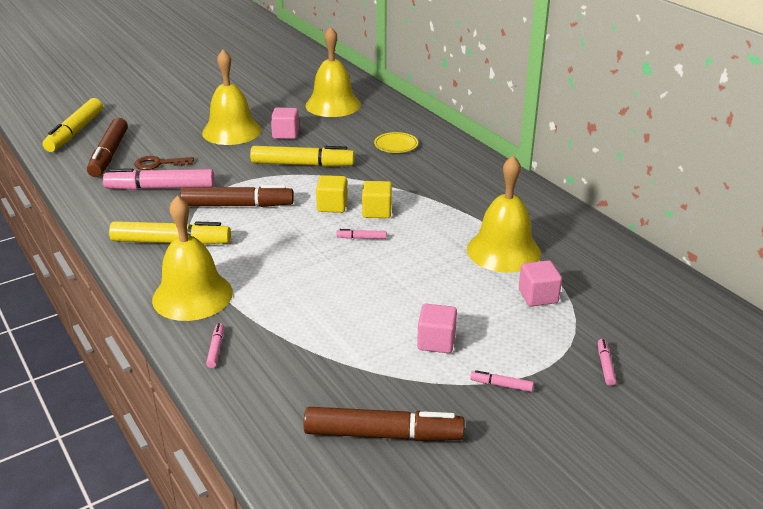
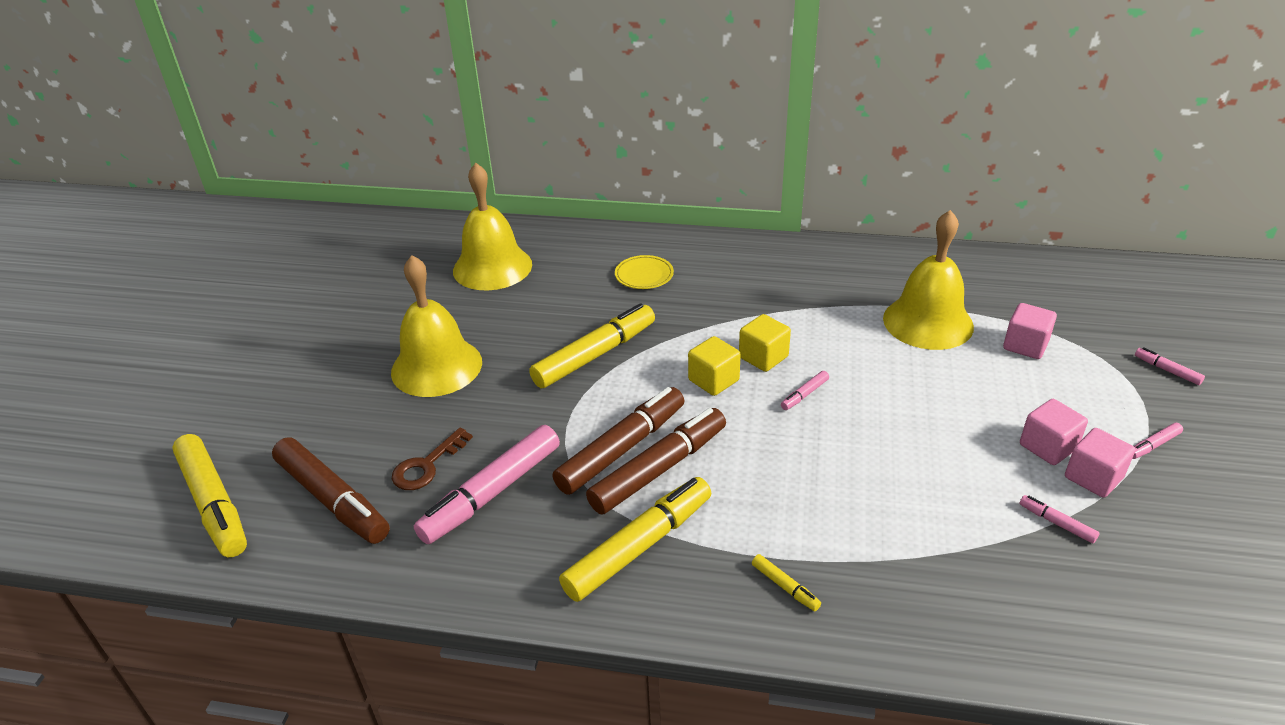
camera: 45 degrees left, 5 degrees up
(192, 295) = (785, 587): yellow bell -> yellow marker
(216, 349) = (921, 621): pink marker -> pink marker (1056, 523)
(286, 134) = (507, 332): pink cube -> pink cube (1093, 477)
(383, 434) = (1181, 567): brown marker -> brown marker (659, 469)

